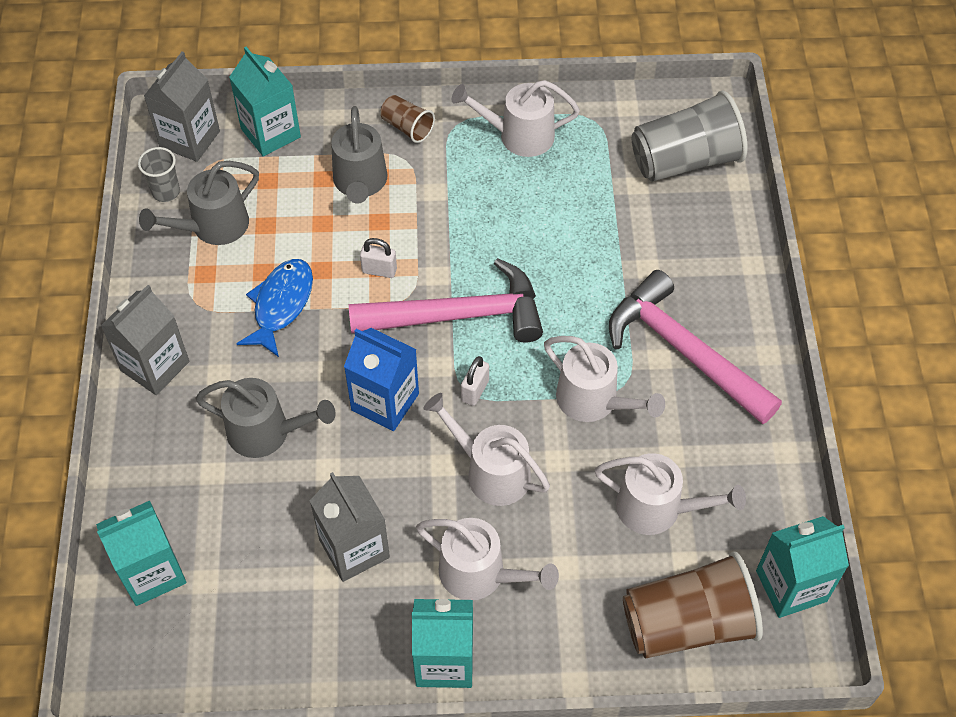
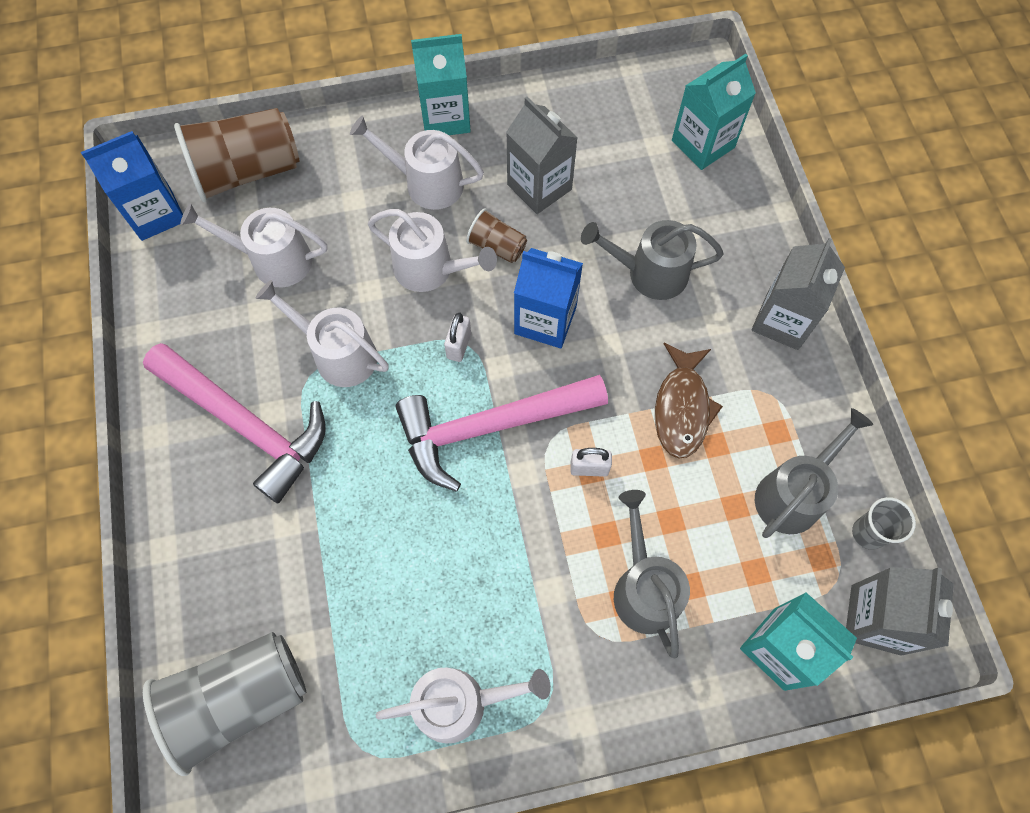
camera: 170 degrees right, 10 degrees up
(281, 305) = (682, 408): blue fish -> brown fish
(407, 127) = (608, 690): brown cup -> brown cup (497, 246)
(791, 586) = (156, 213): turquoise carton -> blue carton

